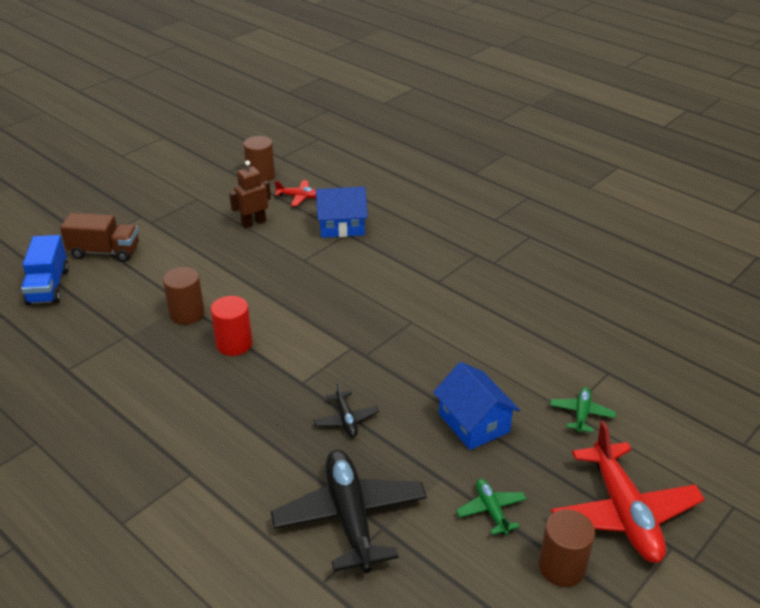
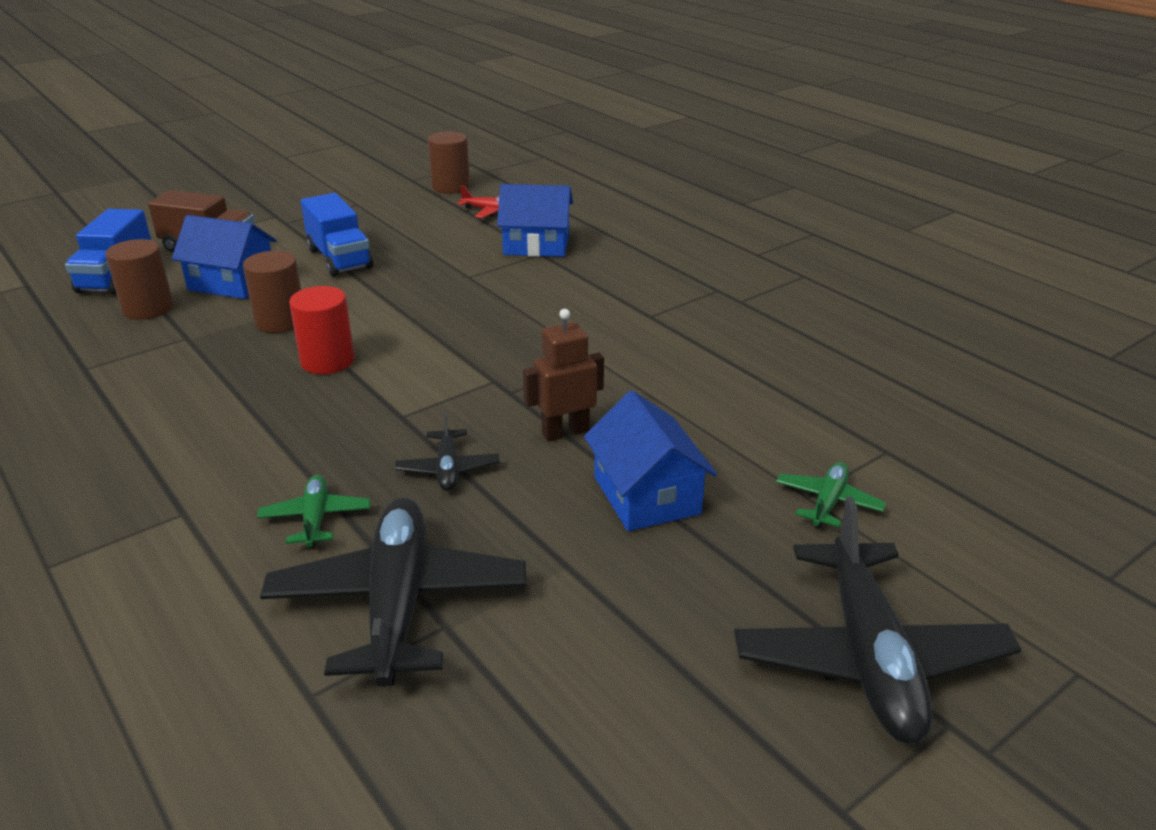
camera: 10 degrees right, 5 degrees down
(136, 283) = (232, 282): none -> blue house
(205, 253) = (339, 259): none -> blue truck
(253, 223) = (418, 233): brown robot -> brown robot (565, 432)
(491, 510) = (635, 623): green plane -> green plane (315, 519)
(562, 567) = (735, 730): brown cylinder -> brown cylinder (148, 308)
(623, 512) = (869, 657): red plane -> black plane

